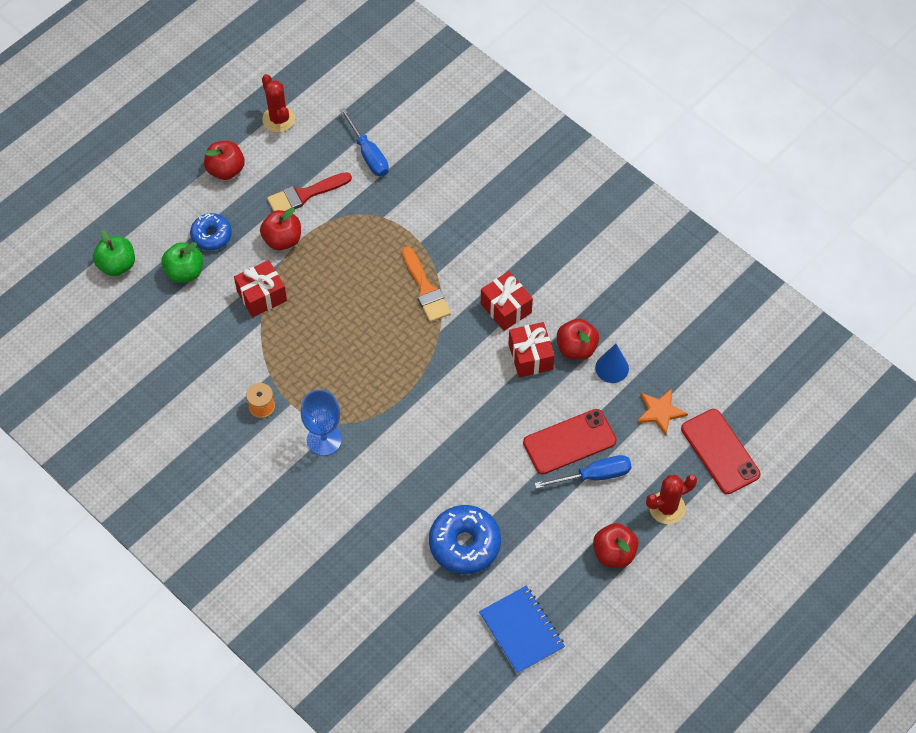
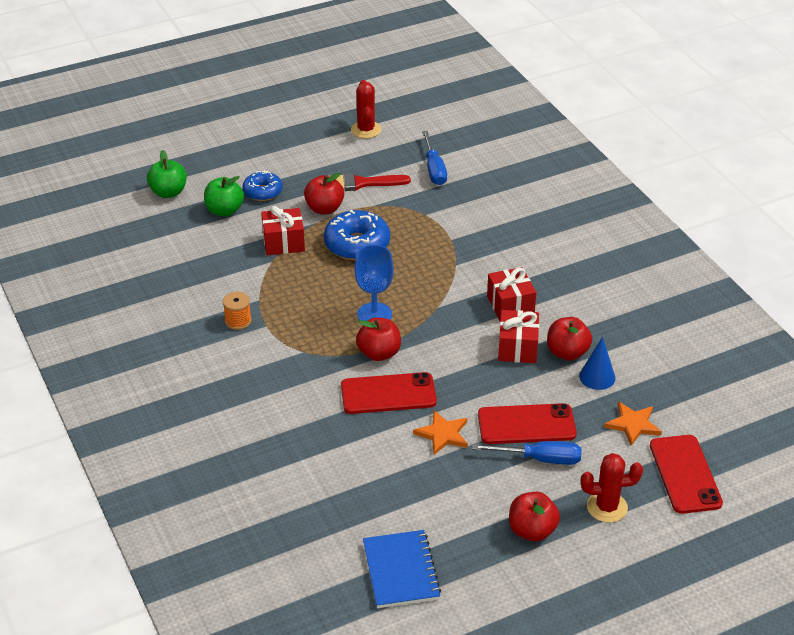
camera: 20 degrees right, 20 degrees down
(226, 170) = (301, 152): red apple -> red apple (379, 353)
(324, 440) = (282, 360): blue goblet -> blue goblet (374, 314)
(425, 289) = (439, 273): orange brush -> none
(436, 447) = (388, 394): none -> red phone
(464, 544) = (378, 479): blue donut -> blue donut (357, 244)
(501, 476) = (443, 434): none -> orange star

